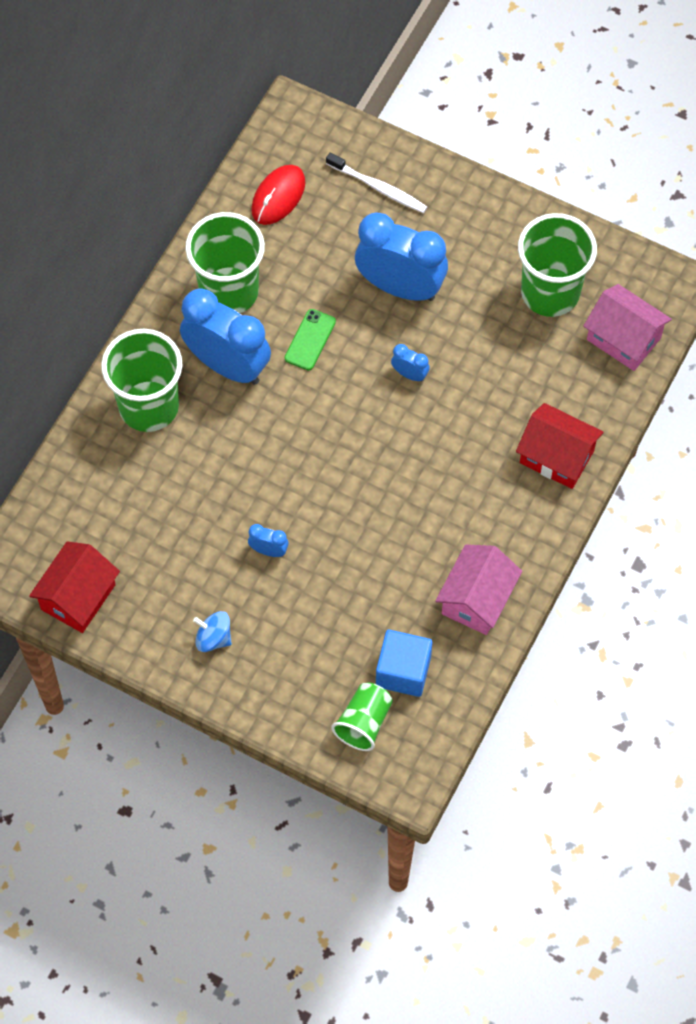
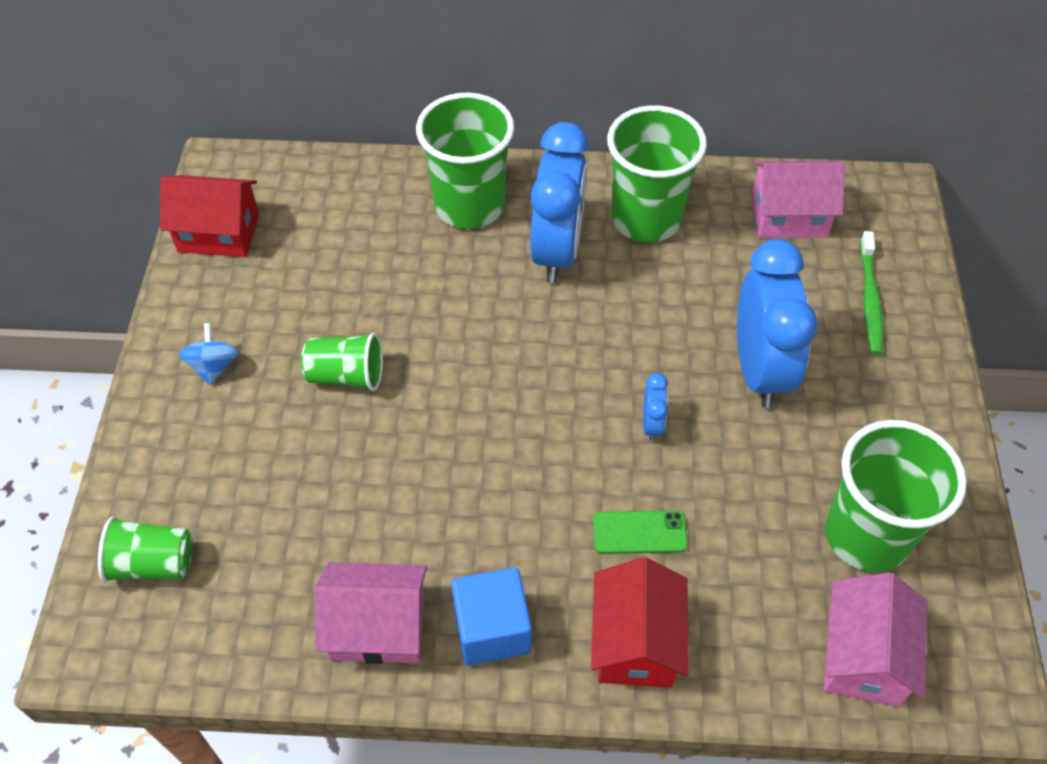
camera: 65 degrees right, 10 degrees down
(268, 550) = (347, 375): blue clock -> green cup
(278, 196) = (788, 216): red mouse -> pink house
(310, 340) = (634, 311): green phone -> green phone (639, 533)
(379, 188) = (870, 300): white toothbrush -> green toothbrush
(403, 671) = (240, 580): blue cube -> blue cube (492, 629)

